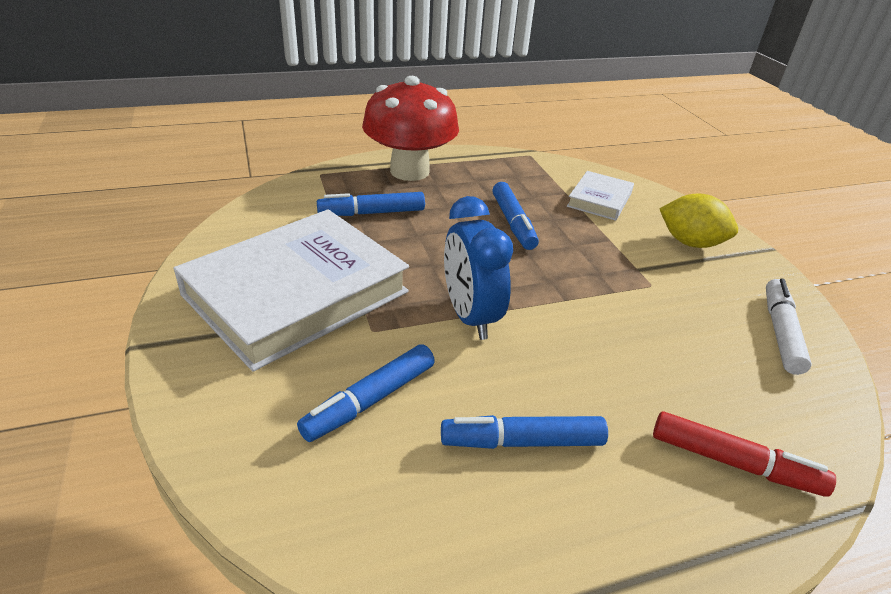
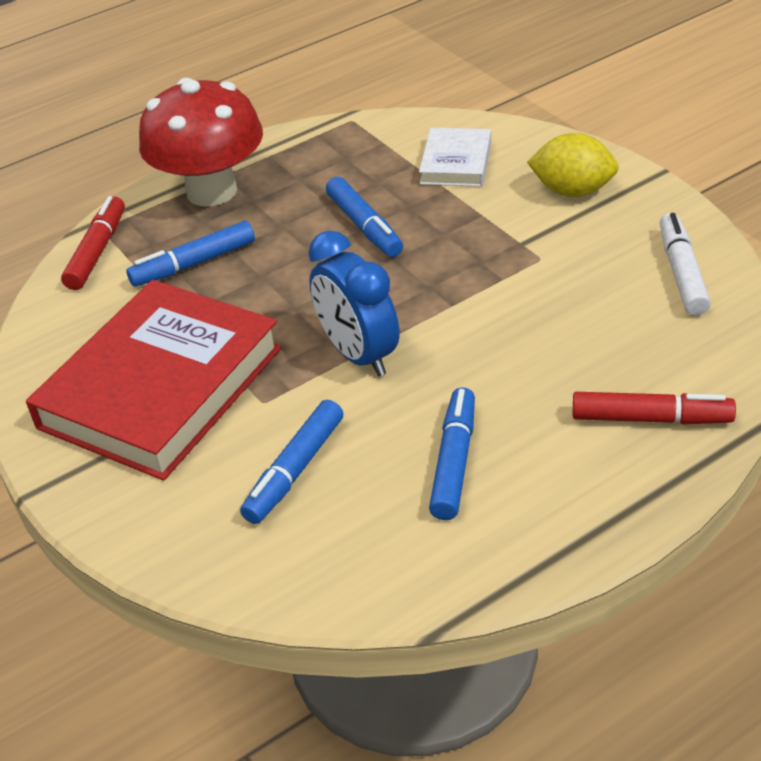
camera: 10 degrees left, 5 degrees up
(296, 293) = (161, 387): white book -> red book
(308, 186) = (97, 251): none -> red marker
(522, 442) = (454, 461): blue marker -> blue marker turned 120 degrees clockwise

